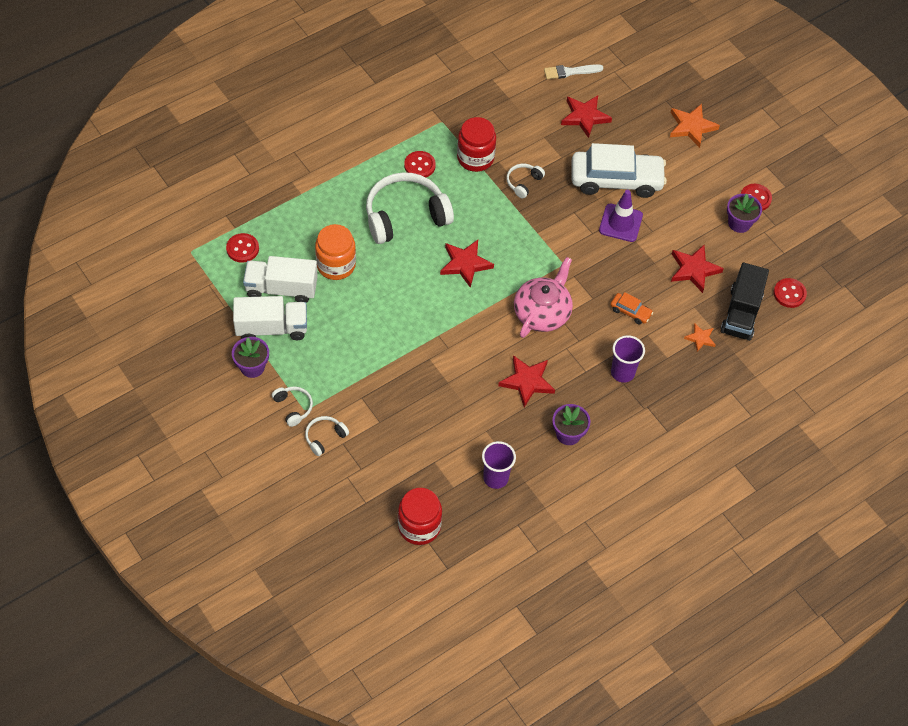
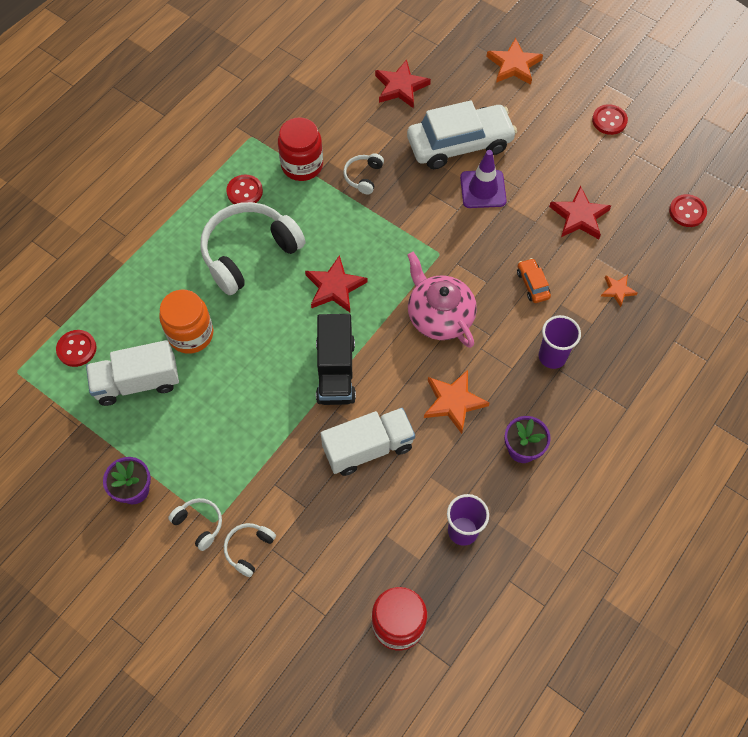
camera: 15 degrees left, 5 degrees up
(271, 328) = (141, 434): white truck -> white truck (368, 448)
(527, 381) = (453, 402): red star -> orange star
(542, 312) = (439, 315): pink teapot -> pink teapot turned 45 degrees counterclockwise
(570, 72) = (367, 44): white brush -> none
(630, 311) = (532, 284): orange car -> orange car turned 120 degrees counterclockwise
(739, 223) = (604, 152): purple flower pot -> none
(741, 313) = (647, 249): black truck -> black truck (335, 371)

